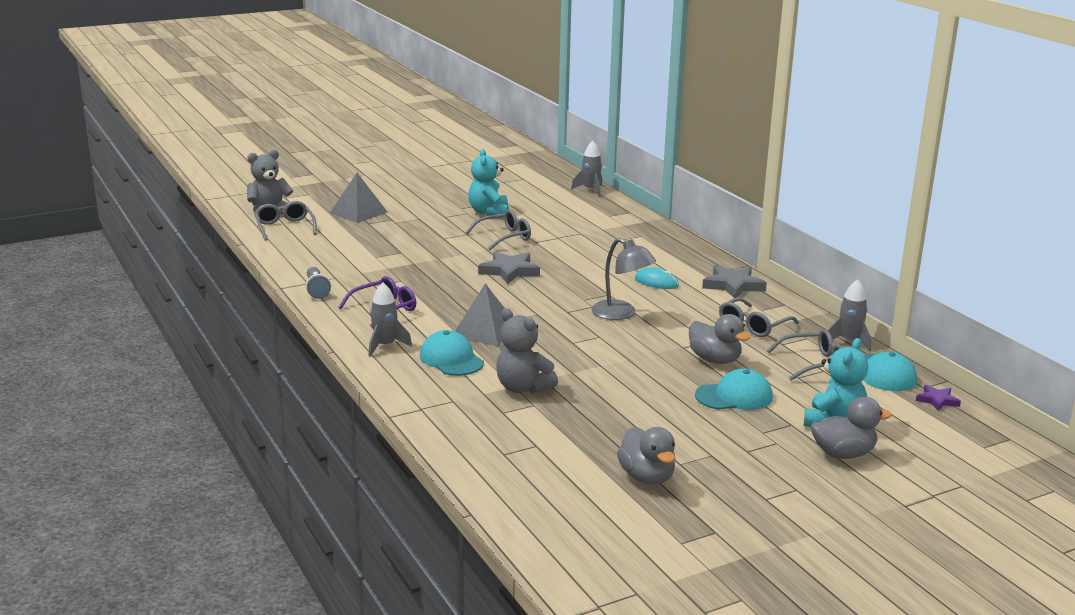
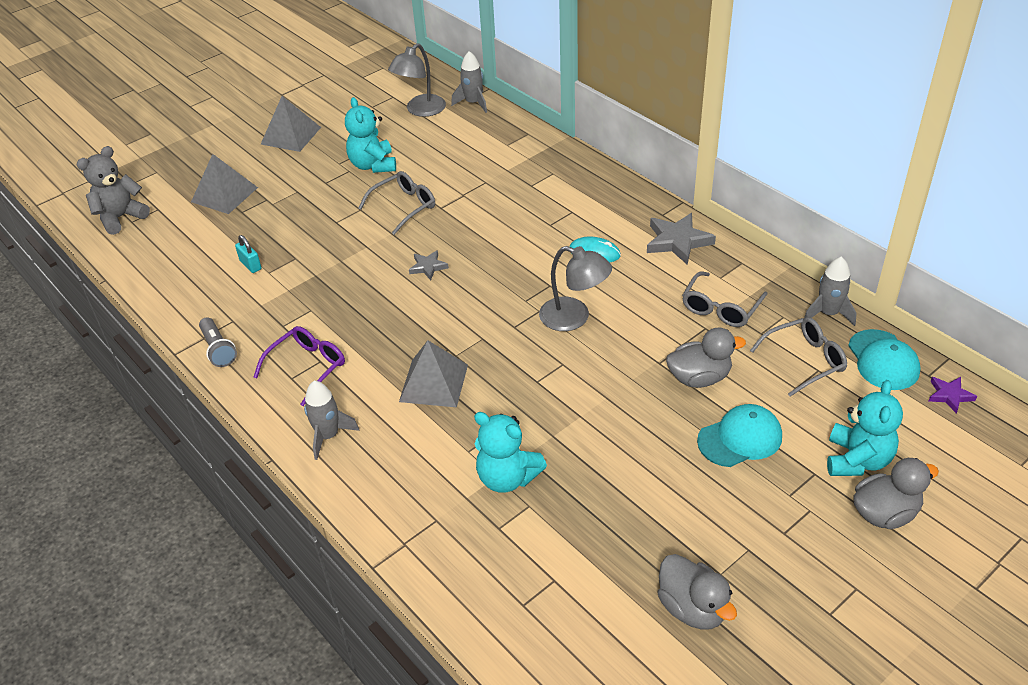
camera: 10 degrees left, 20 degrees up
(285, 227) = (146, 239): grey glasses -> none
(363, 251) = (250, 265): none -> turquoise padlock
(427, 189) = (291, 135): none -> grey pyramid
(451, 359) = (411, 444): turquoise cap -> none
(509, 271) = (428, 267): grey star -> grey star, size x0.56
(522, 388) = (507, 477): grey teddy bear -> turquoise teddy bear
(543, 188) = (420, 110): none -> grey lamp
(715, 360) = (699, 378): grey duck -> grey duck turned 45 degrees counterclockwise

